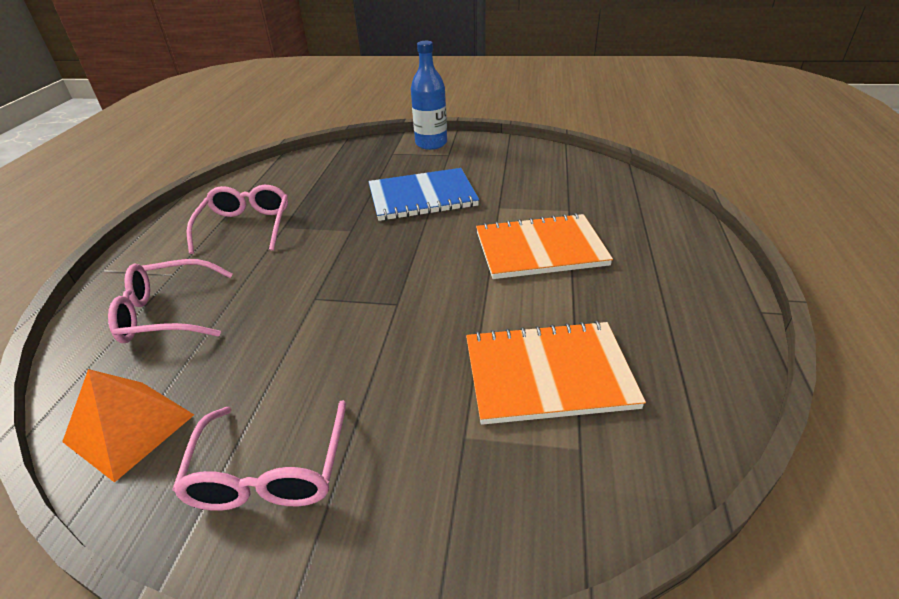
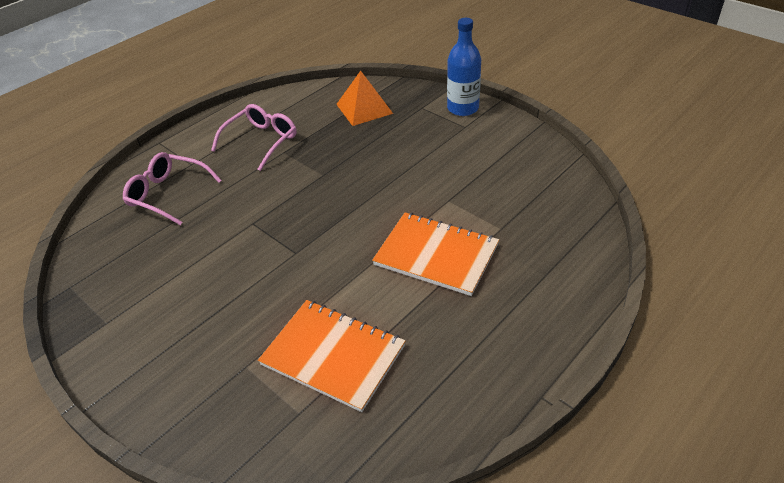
camera: 35 degrees right, 5 degrees up
(129, 428) = (99, 263): orange pyramid -> orange pyramid (364, 108)
(270, 469) = (139, 326): pink glasses -> none
(422, 197) = (400, 164): blue notebook -> none

